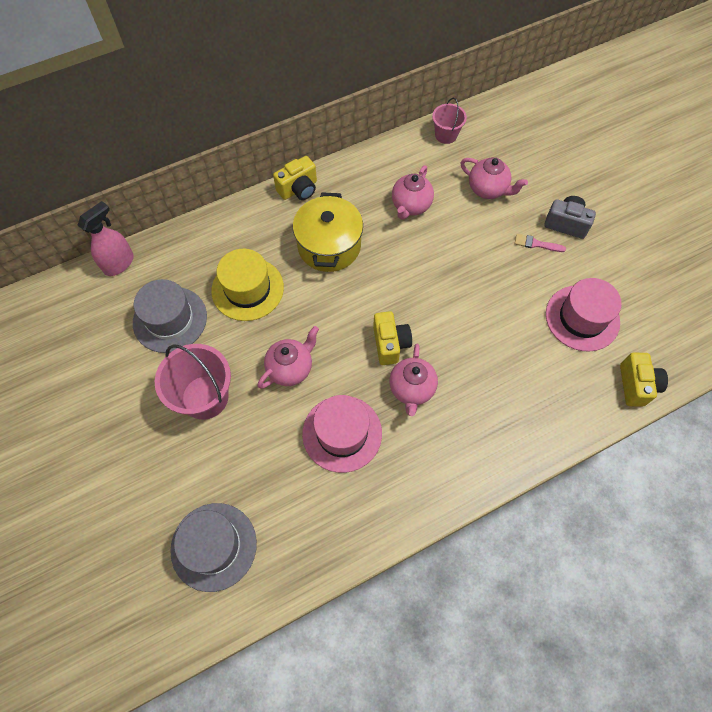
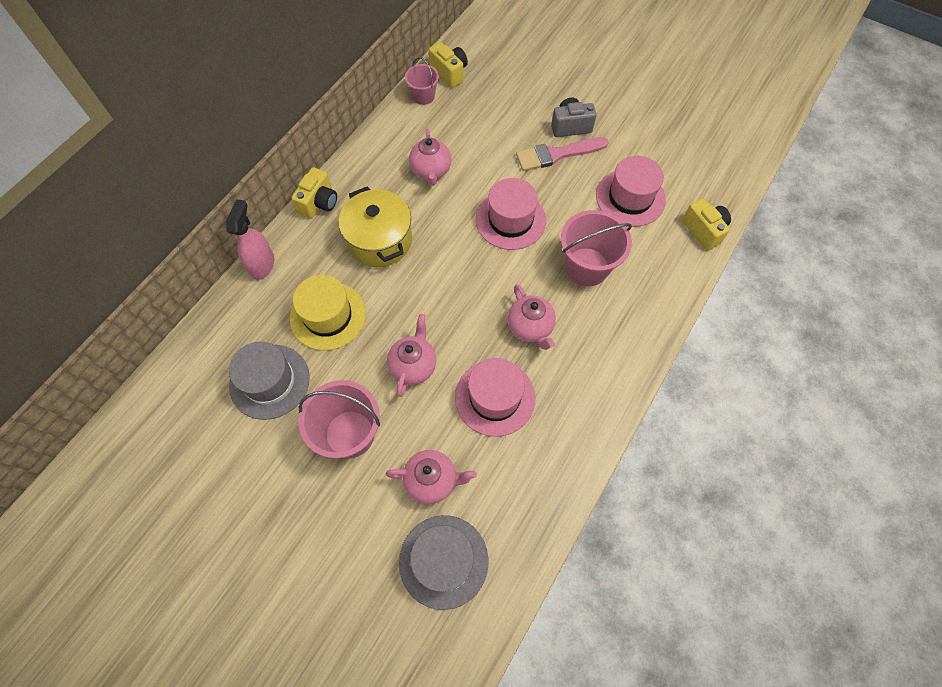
camera: 30 degrees left, 0 degrees up
(119, 263) = (183, 355): pink spray bottle -> pink spray bottle (262, 265)
(390, 344) = (488, 299): yellow camera -> yellow camera (449, 73)
(455, 283) = (510, 220): none -> pink hat
(488, 189) = (488, 127): pink teapot -> pink teapot (432, 480)
(498, 361) = (587, 267): none -> pink bucket
(536, 244) = (557, 154): pink brush -> pink brush, size x1.94

